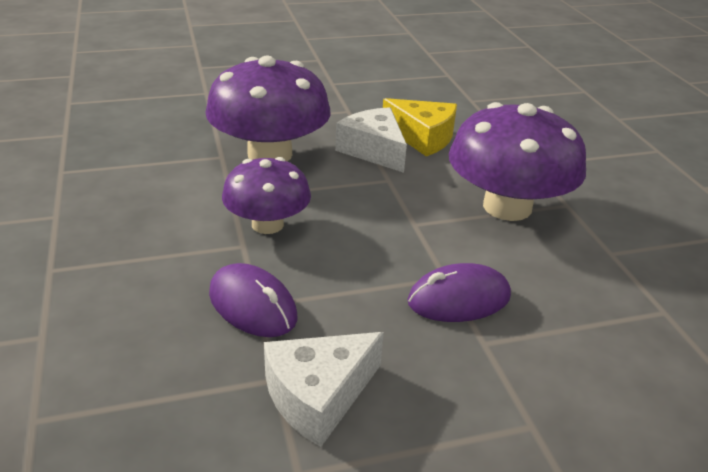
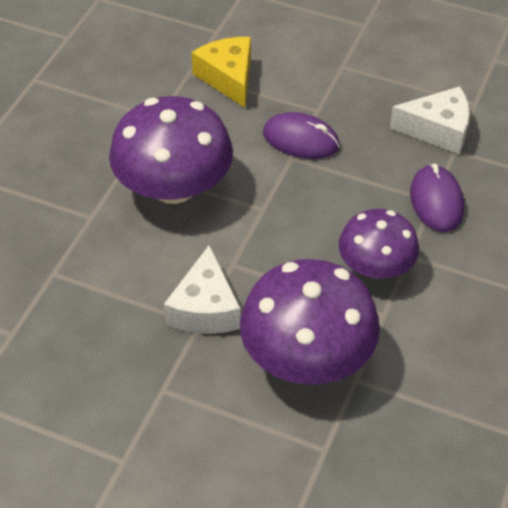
camera: 140 degrees left, 15 degrees up
(422, 137) = (139, 301): yellow cheese -> yellow cheese (228, 78)

